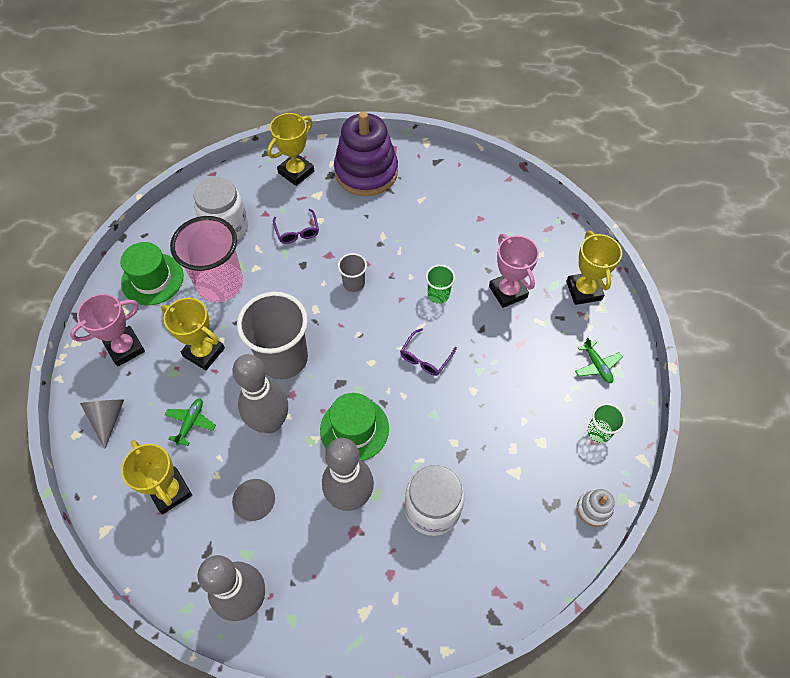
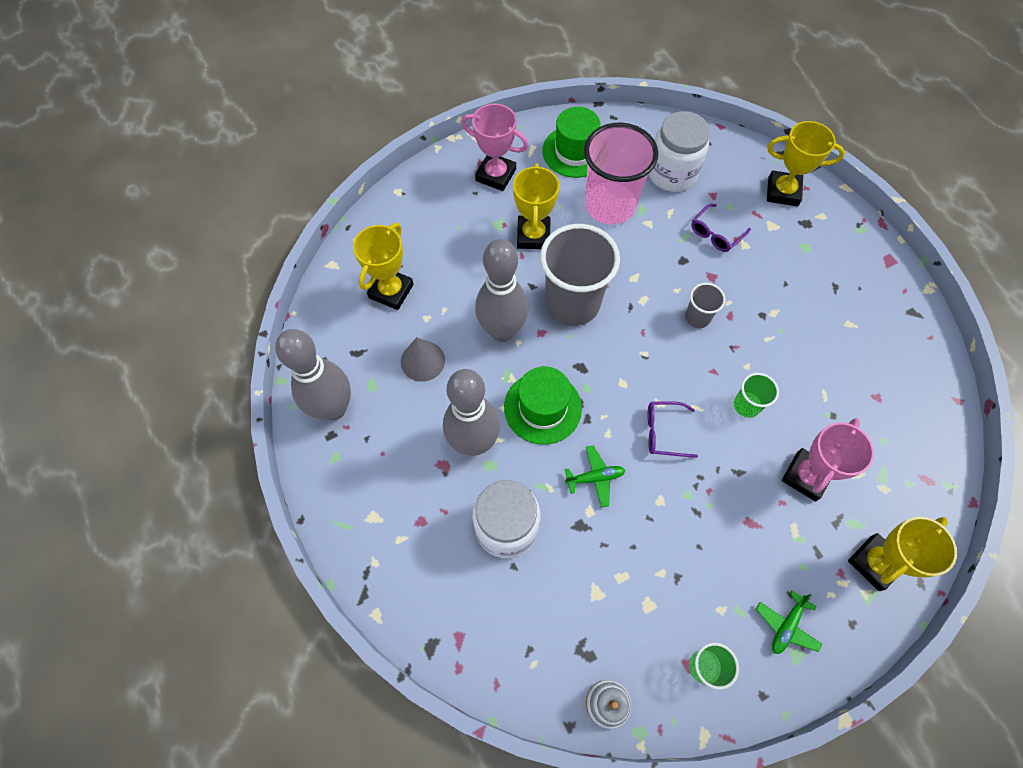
camera: 60 degrees right, 5 degrees up
(108, 418) = (426, 204): grey cone -> none
(191, 423) = (461, 268): green plane -> green plane (595, 478)
(366, 172) = (838, 253): purple stacking toy -> none

